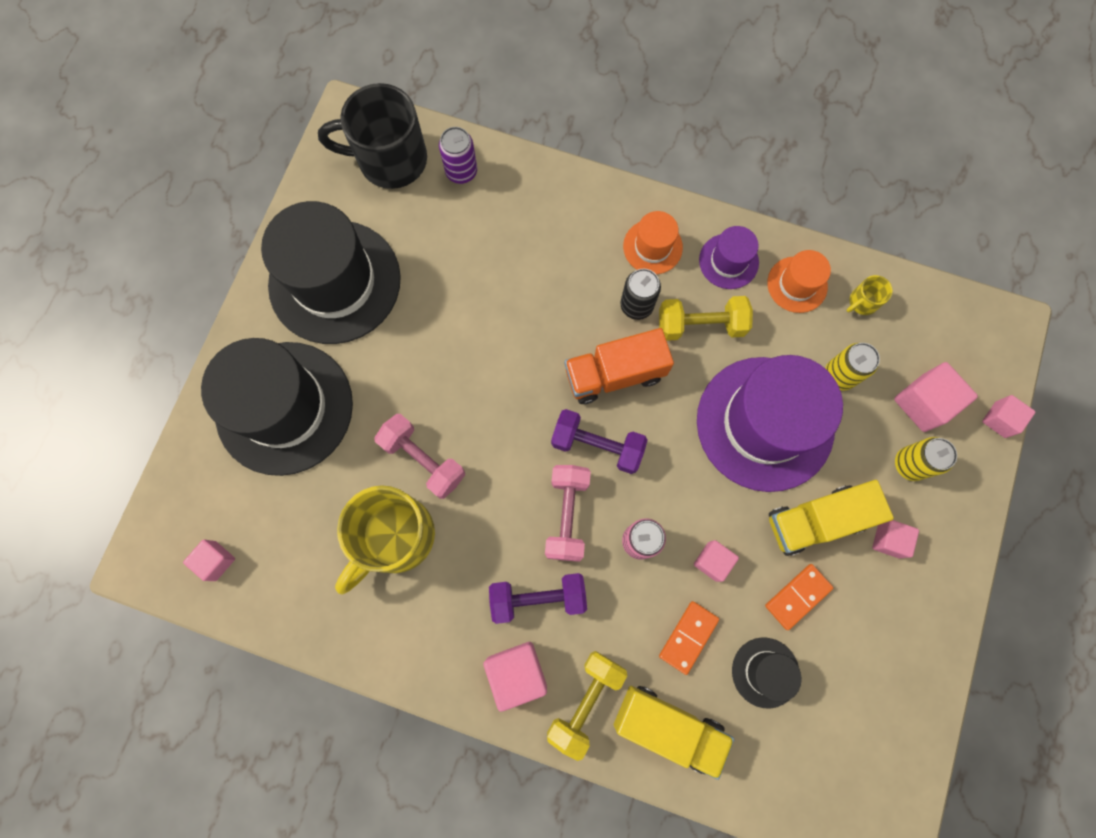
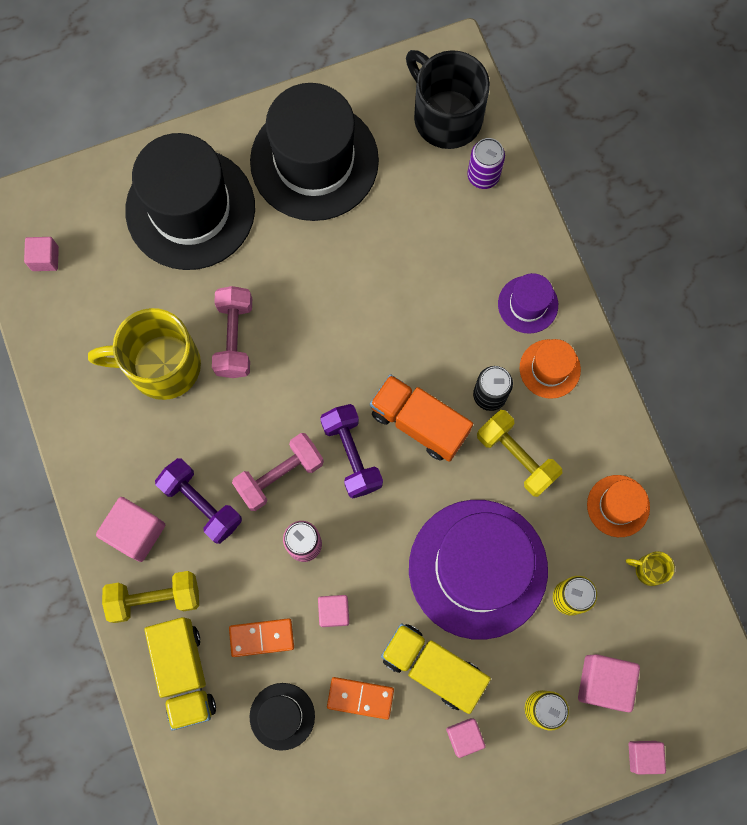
camera: 50 degrees right, 0 degrees up
(728, 261) = (590, 437): purple hat -> purple hat (528, 304)

